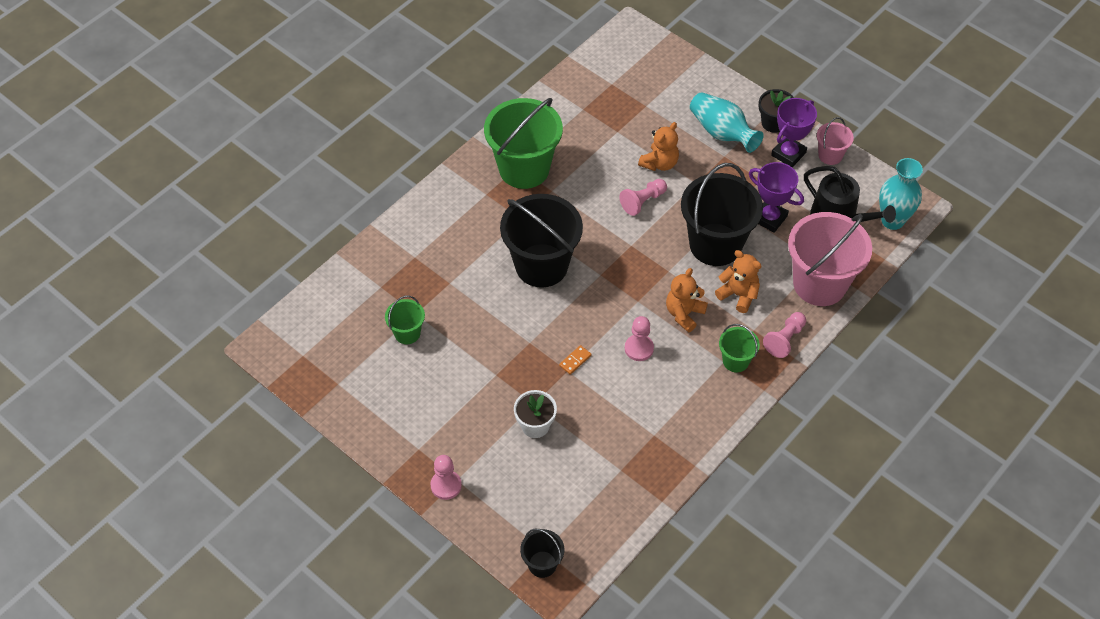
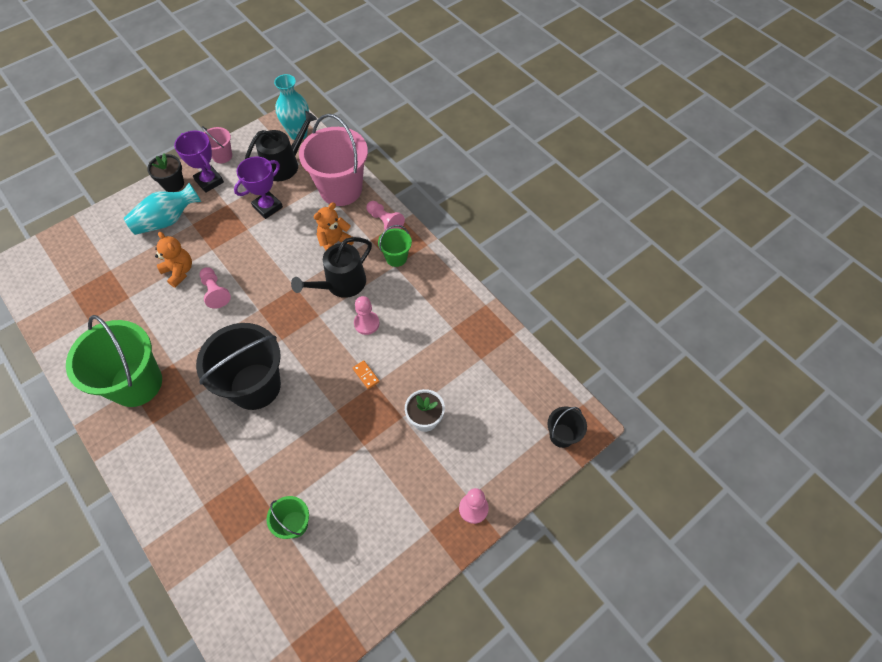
camera: 80 degrees left, 5 degrees up
(684, 314) = (341, 284): orange teddy bear -> black watering can
(715, 244) = (280, 248): black bucket -> none

